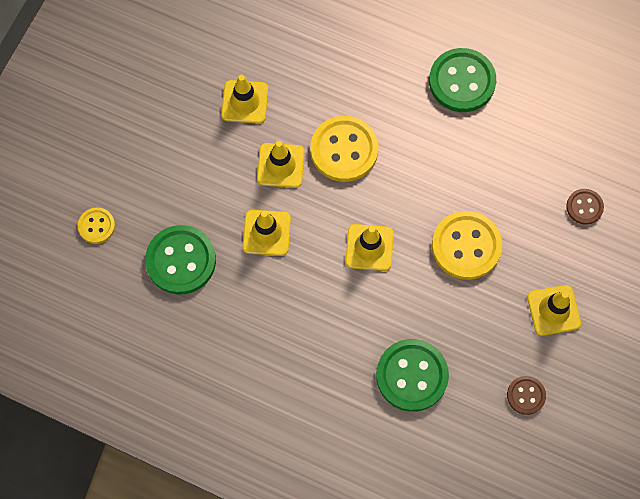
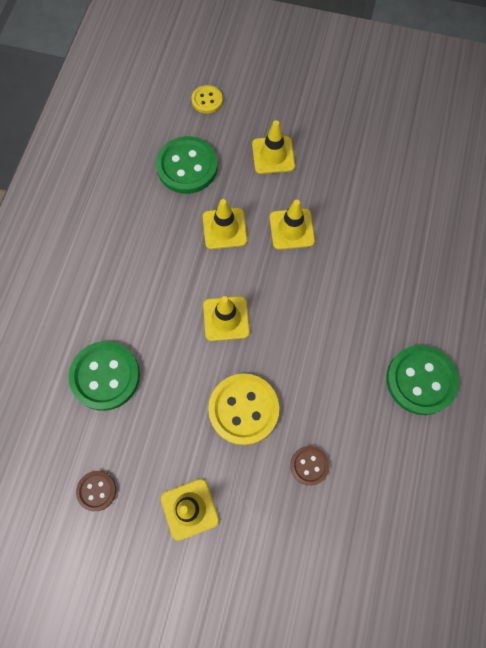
camera: 80 degrees right, 0 degrees up
(245, 102) = (346, 189): yellow traffic cone -> yellow traffic cone (273, 155)
(344, 150) = (319, 280): yellow button -> none
(584, 207) = (310, 529): brown button -> brown button (309, 465)

